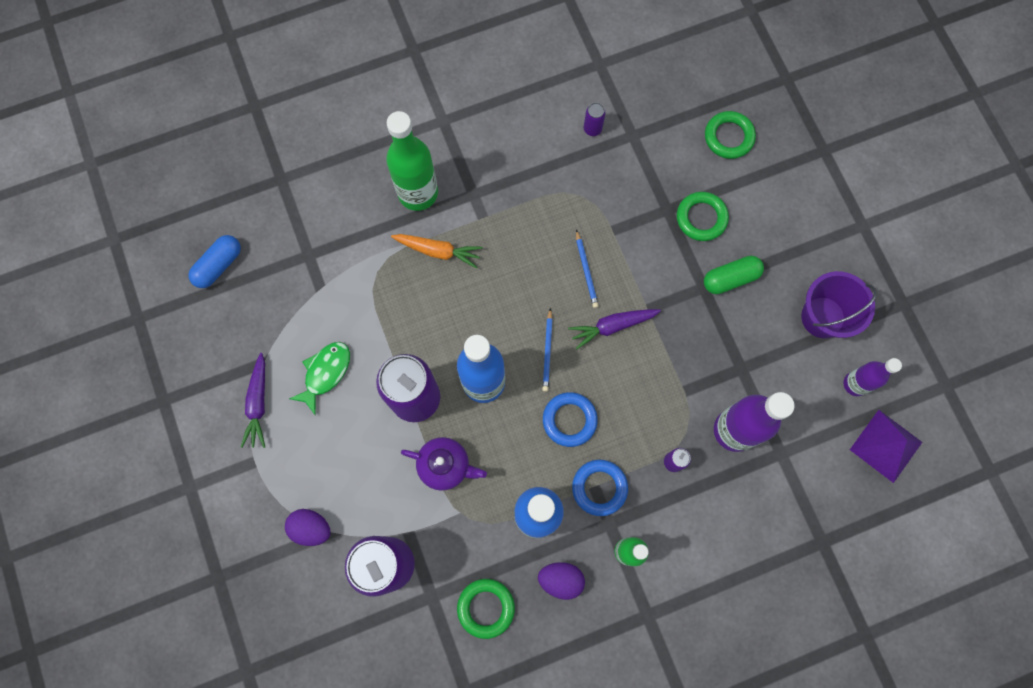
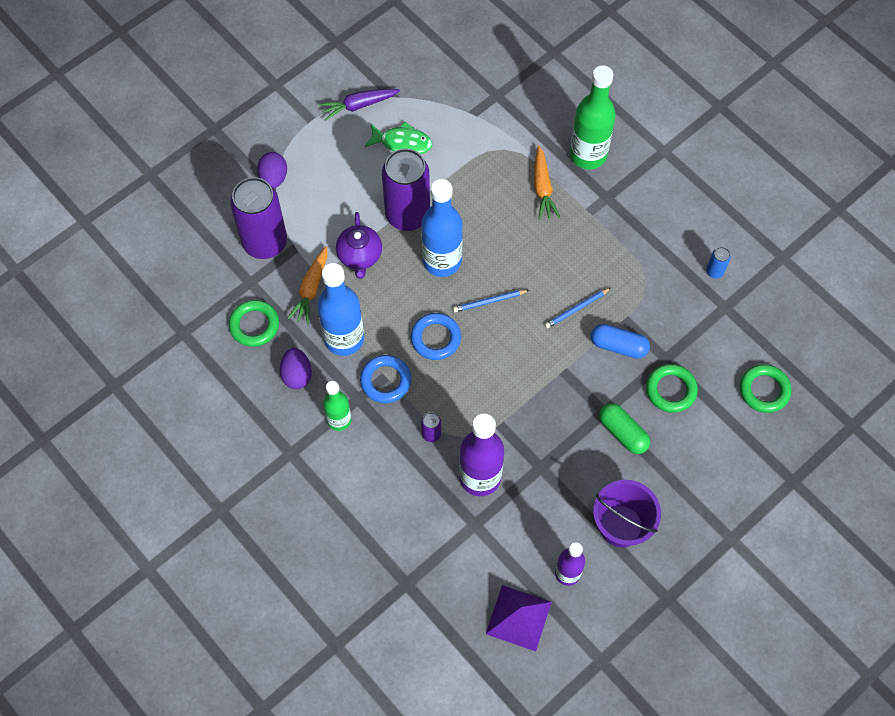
camera: 70 degrees right, 10 degrees down
(219, 265) = (460, 37): blue capsule -> blue capsule (618, 346)
(465, 531) = (311, 289): none -> orange carrot
(592, 129) = (714, 271): purple can -> blue can
(612, 326) = (534, 346): purple carrot -> none

